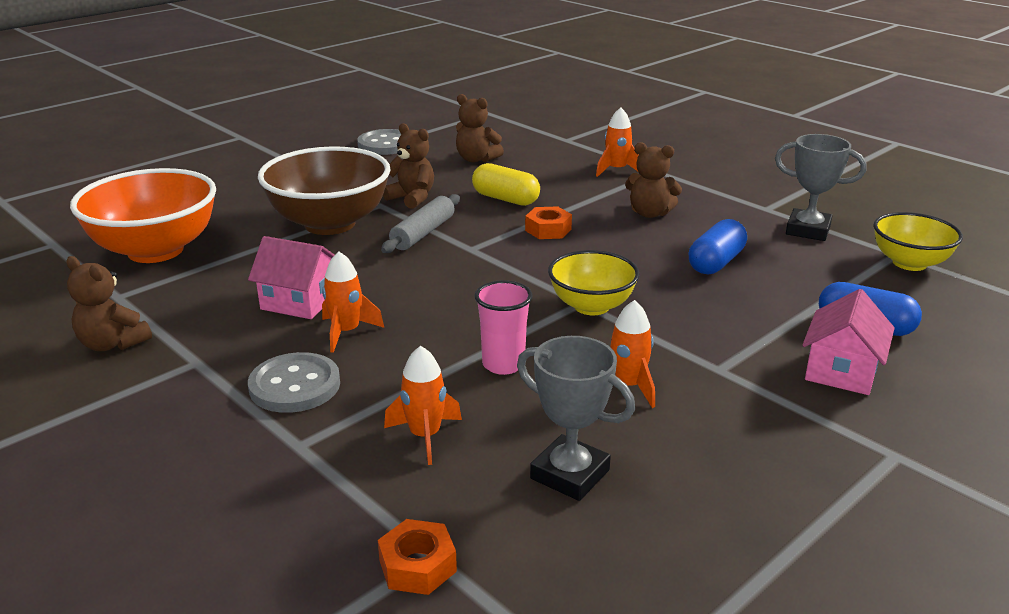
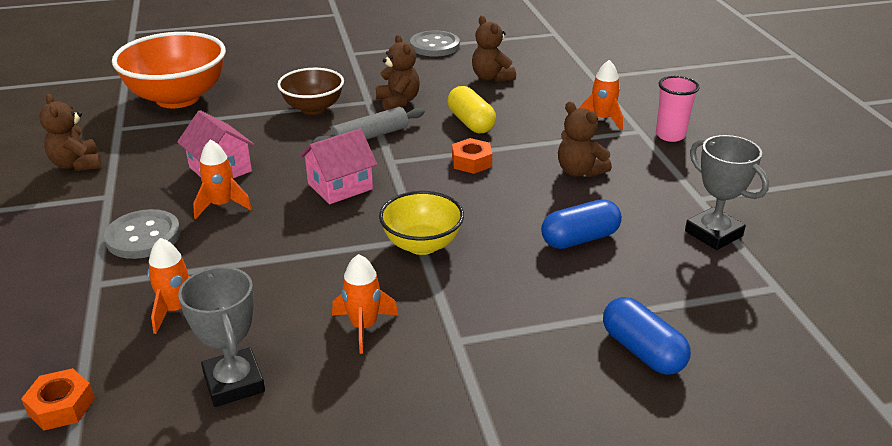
camera: 30 degrees right, 5 degrees up
(330, 224) = (313, 108): brown bowl -> brown bowl, size x0.60
(503, 364) = (295, 272): pink cup -> pink cup (670, 135)
(841, 371) = (562, 385): pink house -> pink house (340, 186)
(909, 263) = (778, 302): yellow bowl -> none

